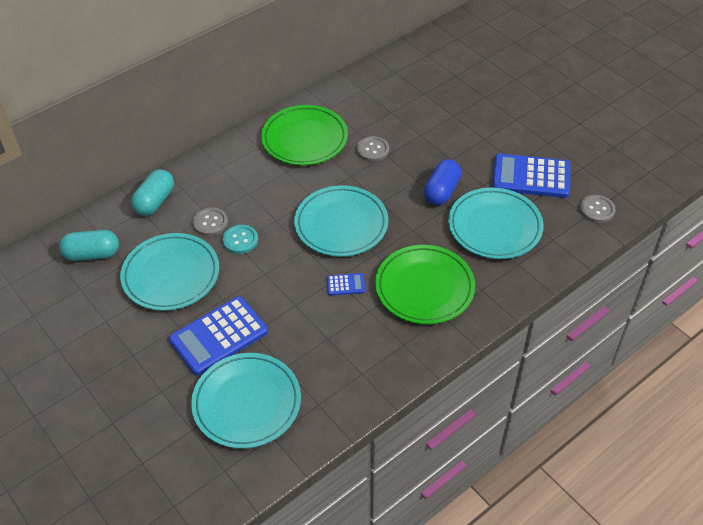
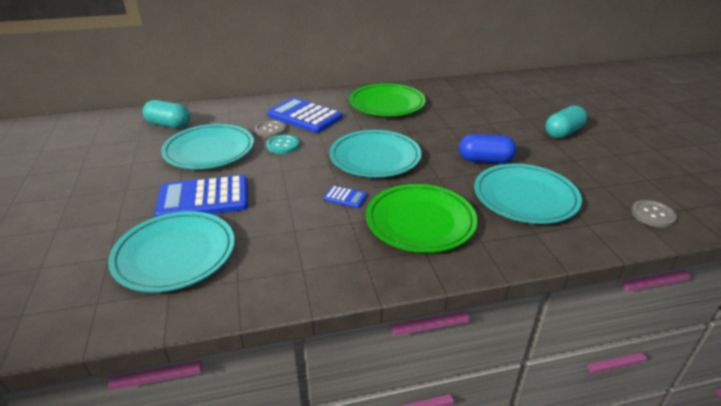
camera: 25 degrees right, 15 degrees down
(155, 201) = (243, 110): turquoise capsule -> turquoise capsule (563, 133)
(373, 150) = (439, 122): grey button -> none
(441, 191) = (485, 160): blue capsule -> blue capsule turned 45 degrees clockwise
(531, 177) = (585, 172): blue calculator -> blue calculator (304, 116)

